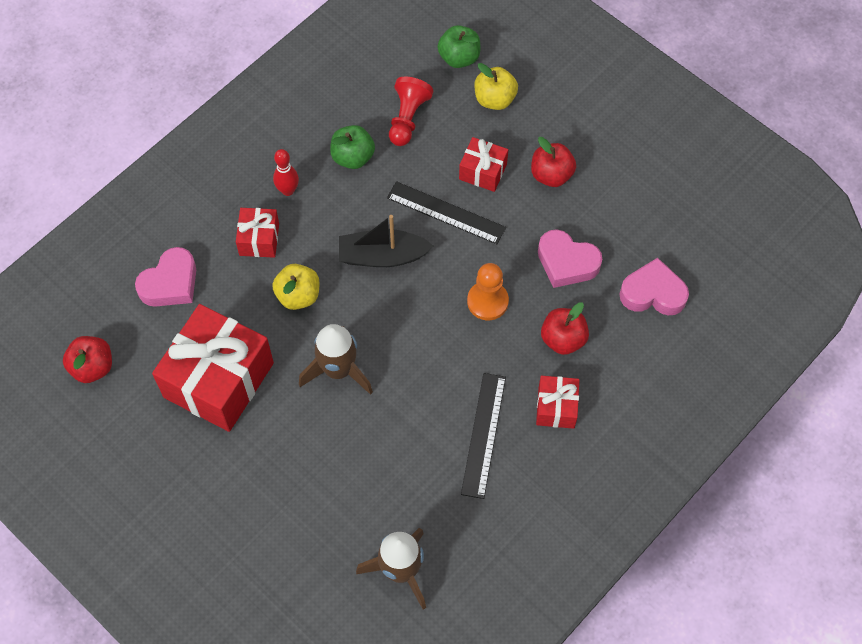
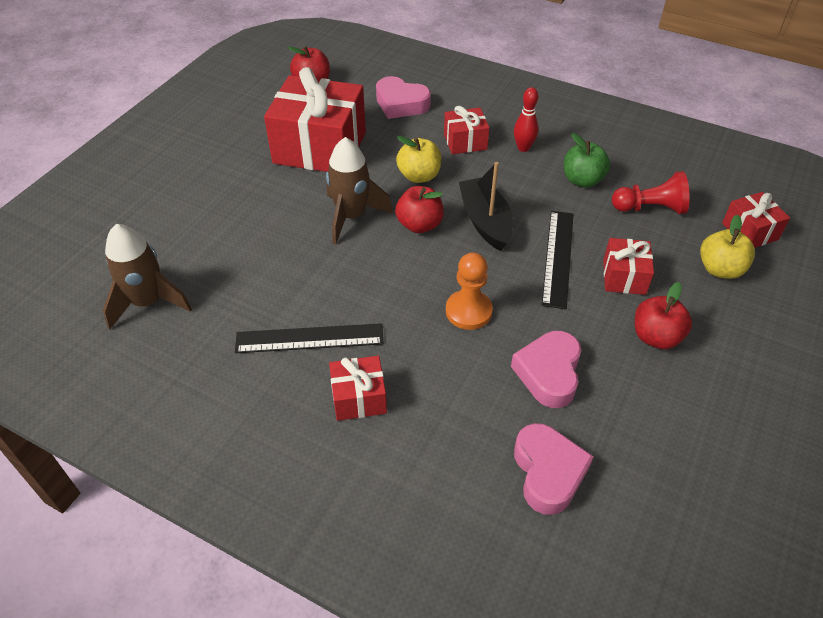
camera: 75 degrees right, 15 degrees down
(459, 58) = (750, 231): green apple -> red gift
(563, 339) = (448, 388): red apple -> red apple (419, 225)

